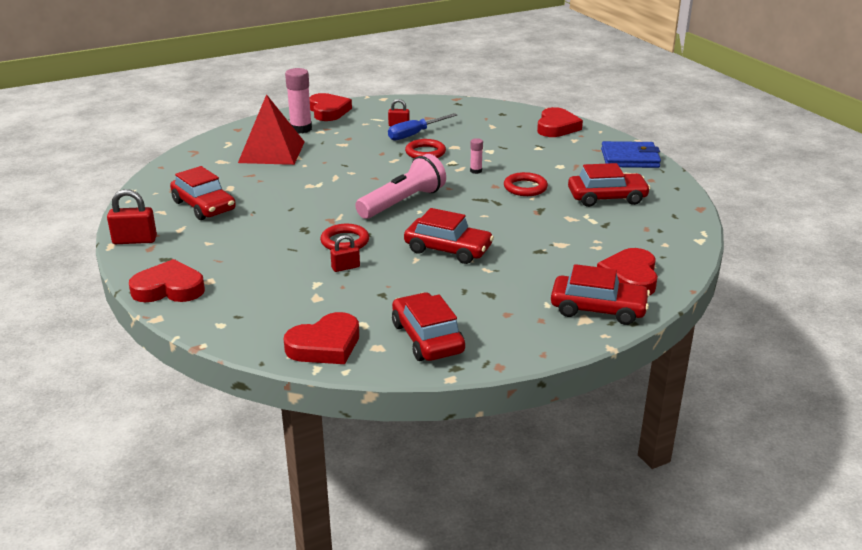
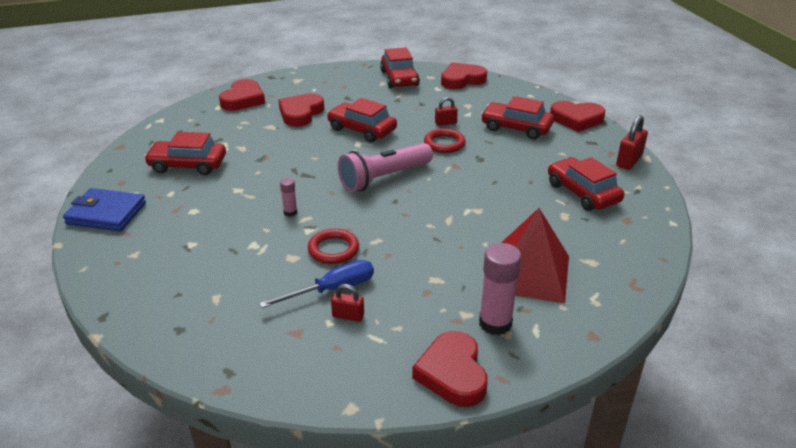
camera: 170 degrees left, 5 degrees up
(135, 240) = (629, 161): red padlock -> red padlock turned 60 degrees counterclockwise
(525, 188) = (254, 184): red ring -> none
(556, 127) = (131, 284): red heart -> red heart (301, 113)
(598, 309) = (284, 84): red car -> red car (516, 128)

